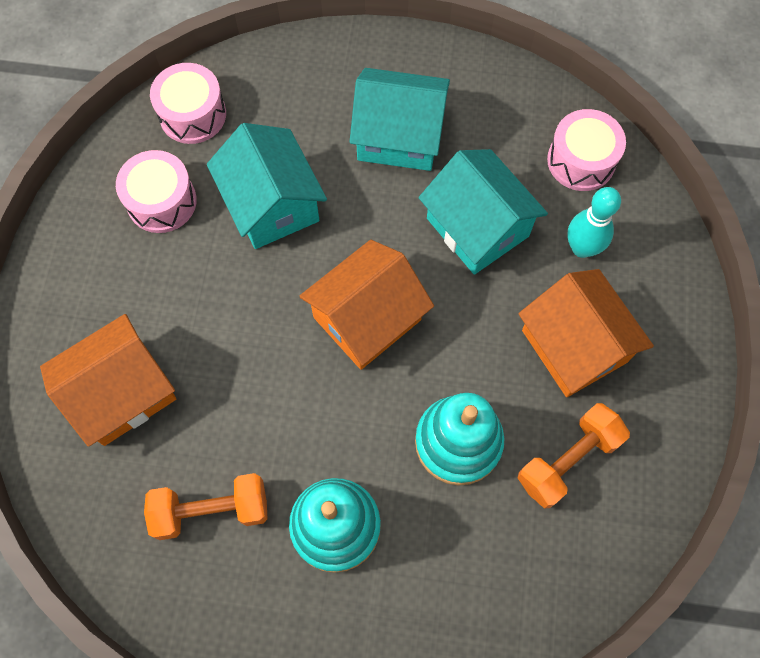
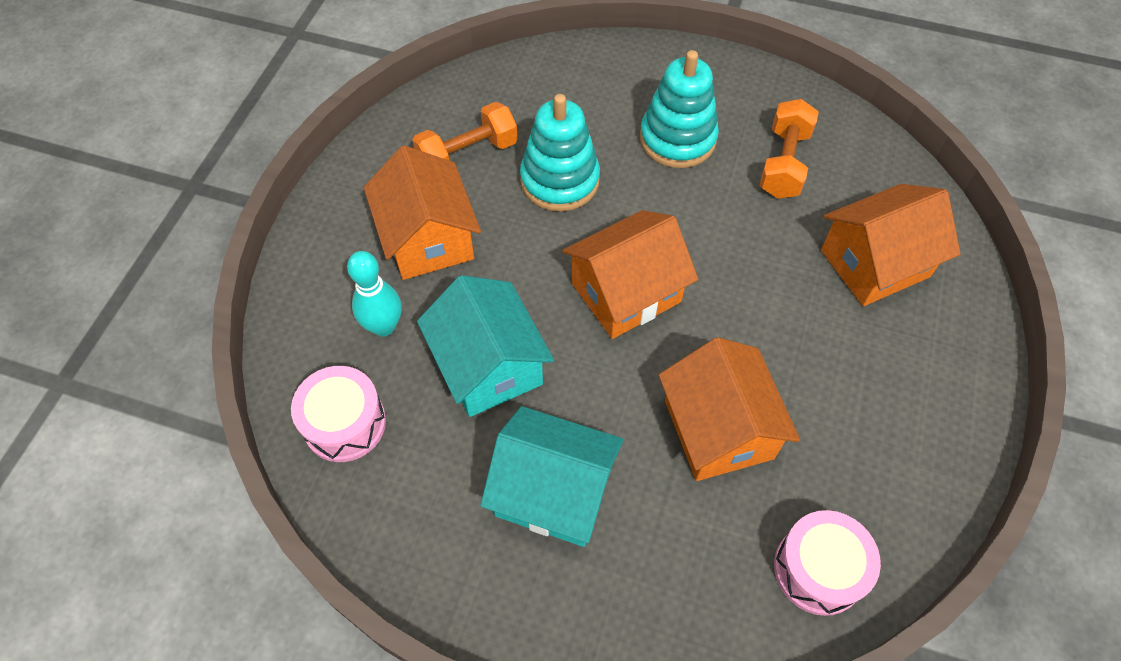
camera: 170 degrees left, 10 degrees down
(162, 201) = (850, 454): pink drum -> none
(212, 510) = (784, 163): orange dumbbell -> orange dumbbell turned 75 degrees counterclockwise
(272, 204) = (718, 429): turquoise house -> orange house

